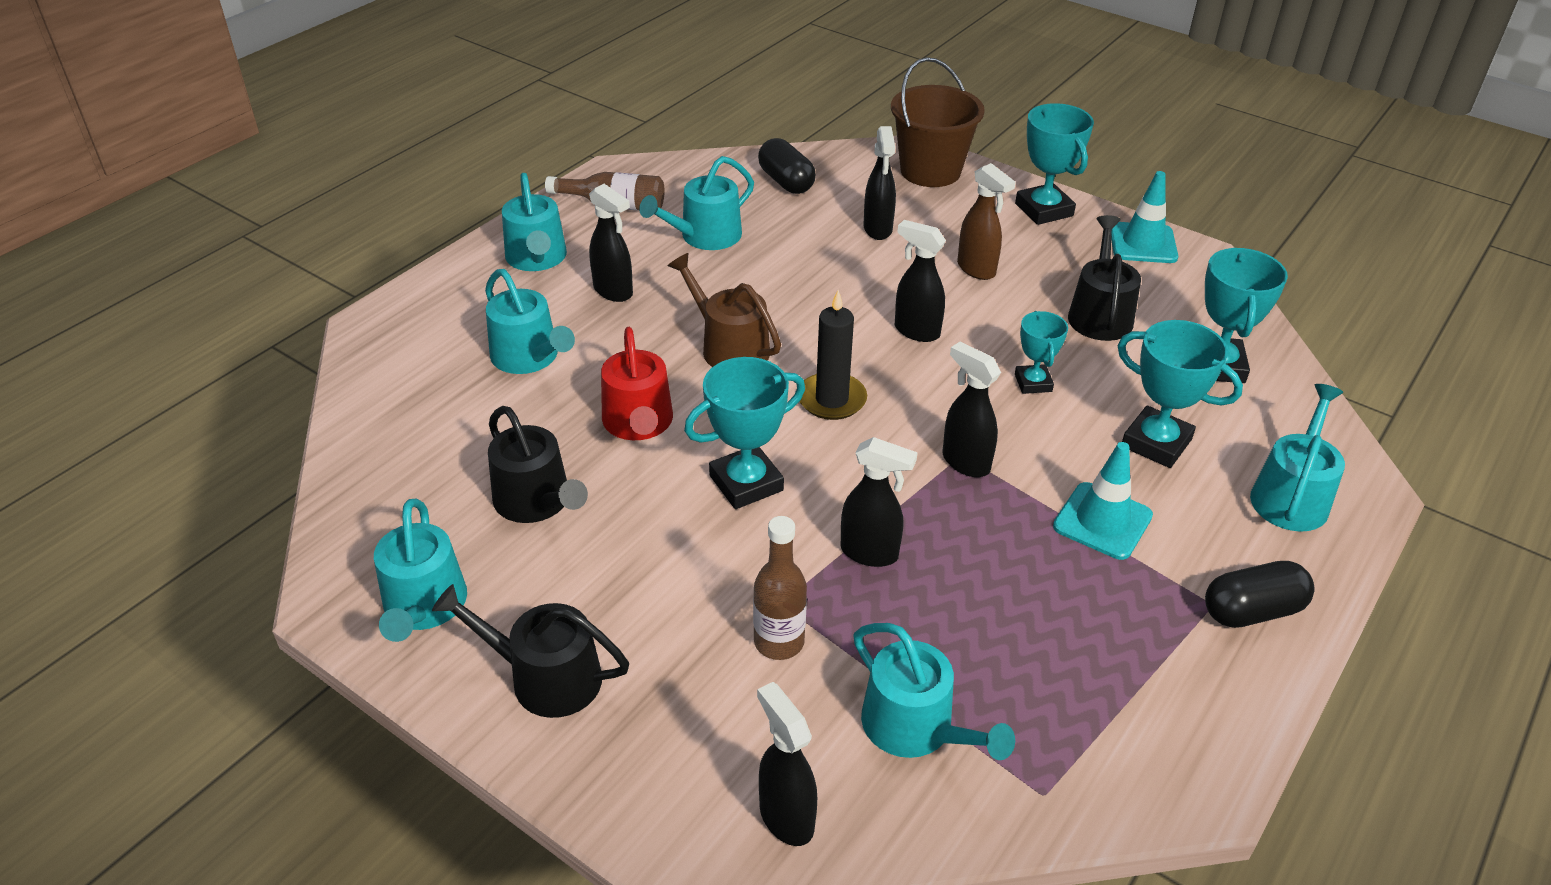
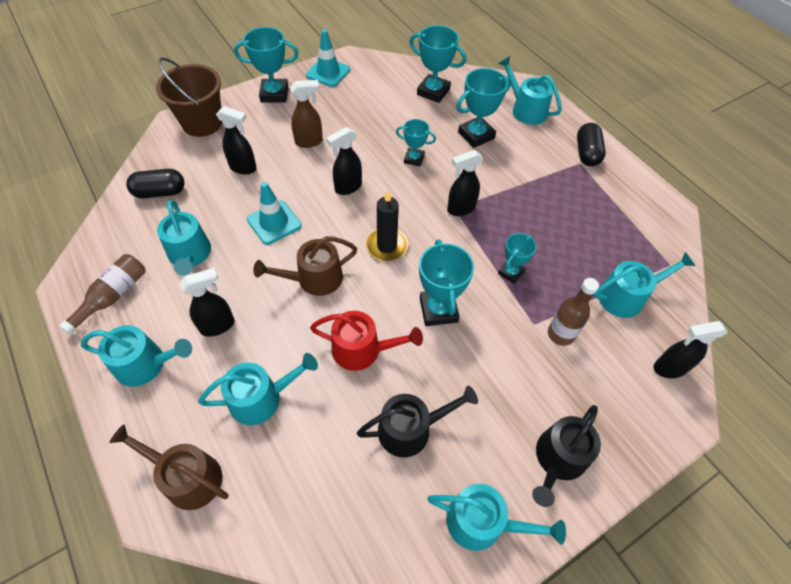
camera: 70 degrees left, 15 degrees up
(411, 335) = (187, 477): none -> brown watering can
(870, 553) = (511, 272): black spray bottle -> turquoise trophy
(1099, 314) = (374, 112): black watering can -> none
(1102, 521) = (519, 176): turquoise traffic cone -> turquoise traffic cone (274, 222)

